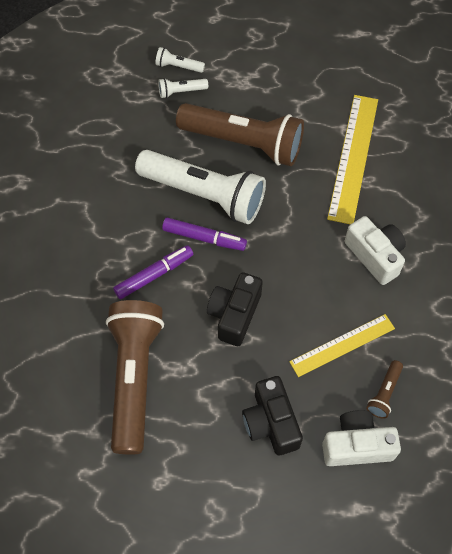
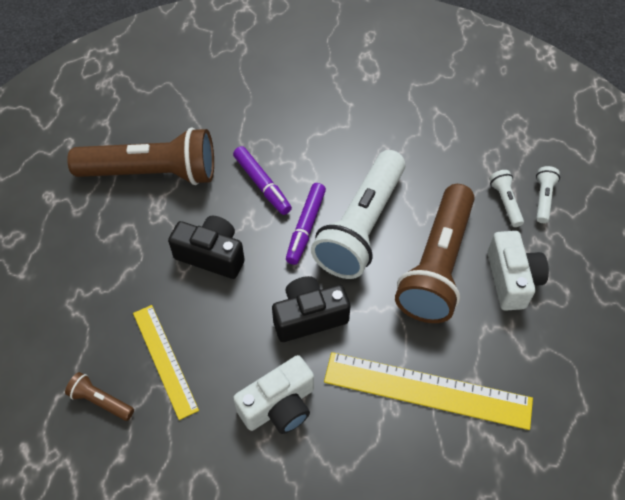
camera: 90 degrees right, 5 degrees down
(271, 422) = (87, 286): black camera -> black camera (309, 317)
(356, 445) = (47, 367): white camera -> white camera (511, 279)

